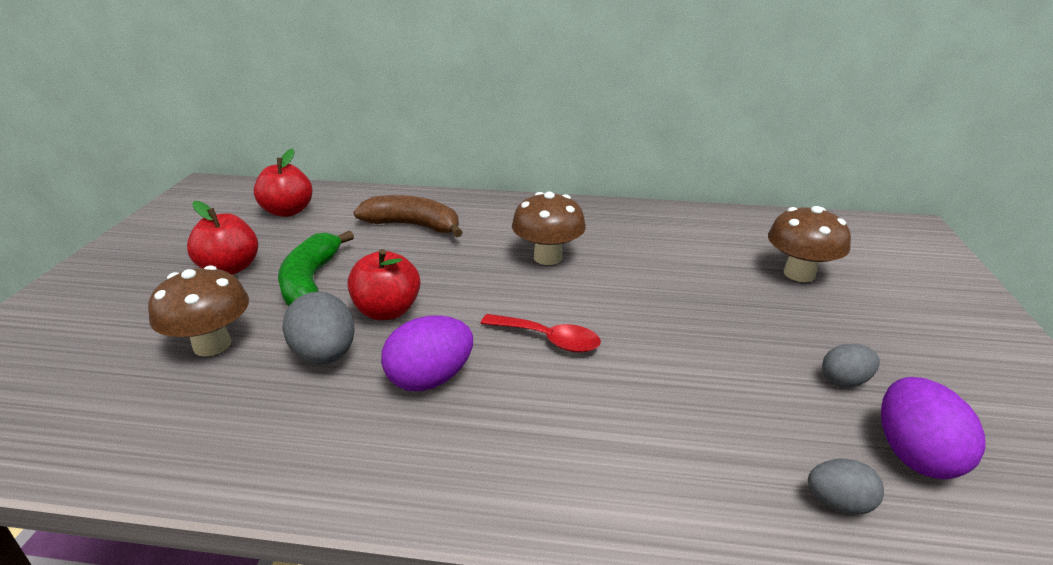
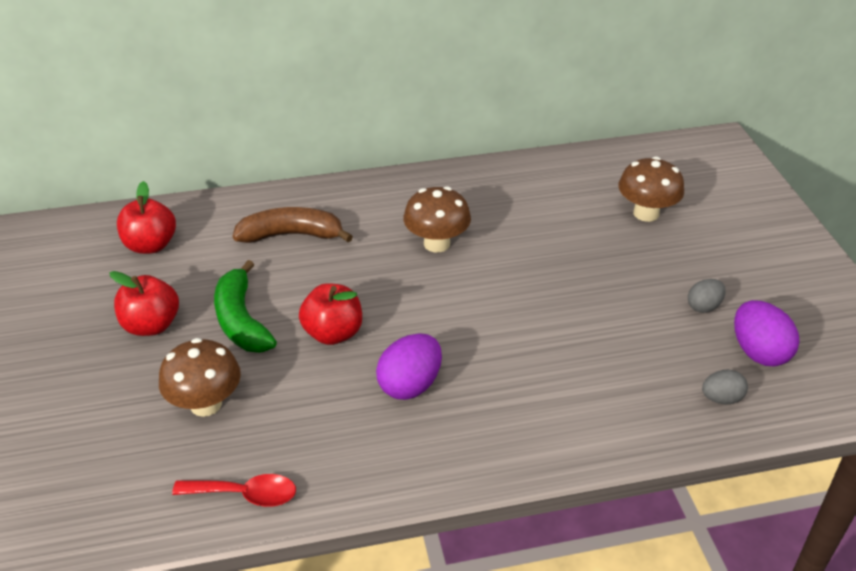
camera: 20 degrees left, 10 degrees up
(325, 355) = (311, 387): grey egg -> none
(548, 339) = (480, 326): red spoon -> red spoon (245, 494)

